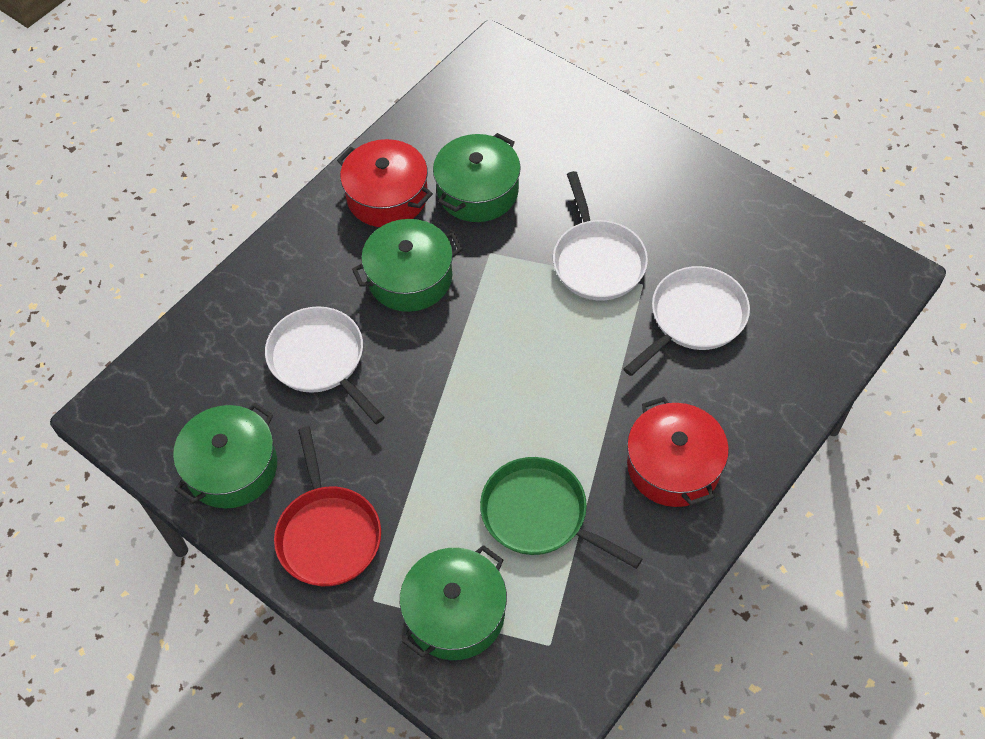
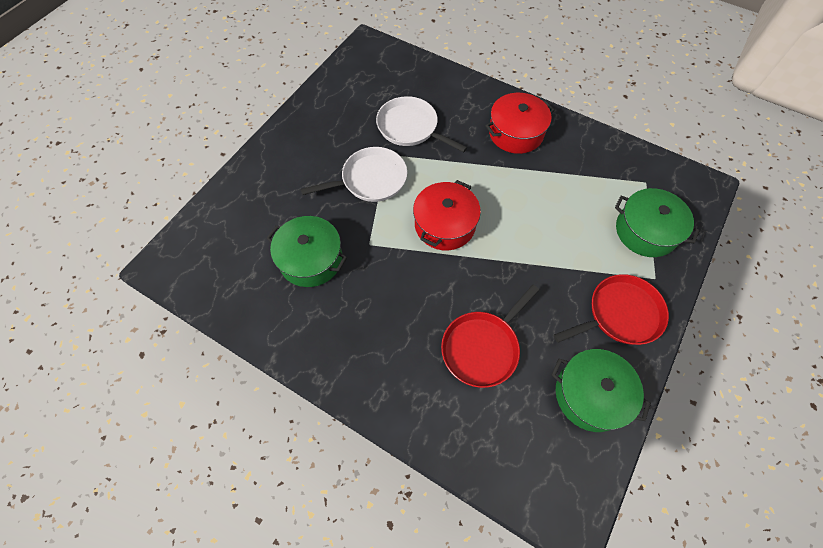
camera: 100 degrees left, 5 degrees up
(320, 359) = (482, 348): white pan -> red pan
(387, 196) = (318, 325): red pot -> red pot (445, 224)
(410, 278) = (397, 295): green pot -> none
(539, 515) = (567, 195): green pan -> none

